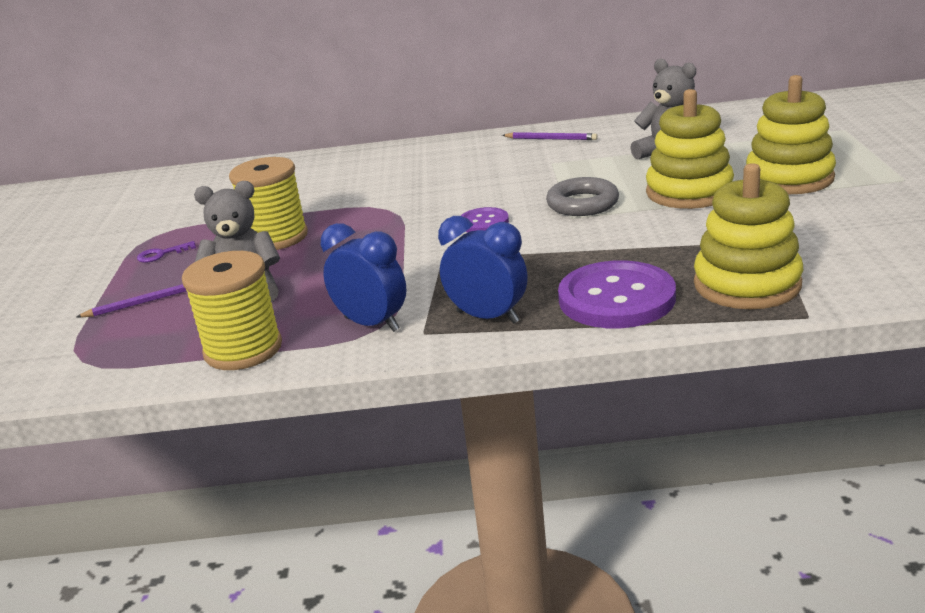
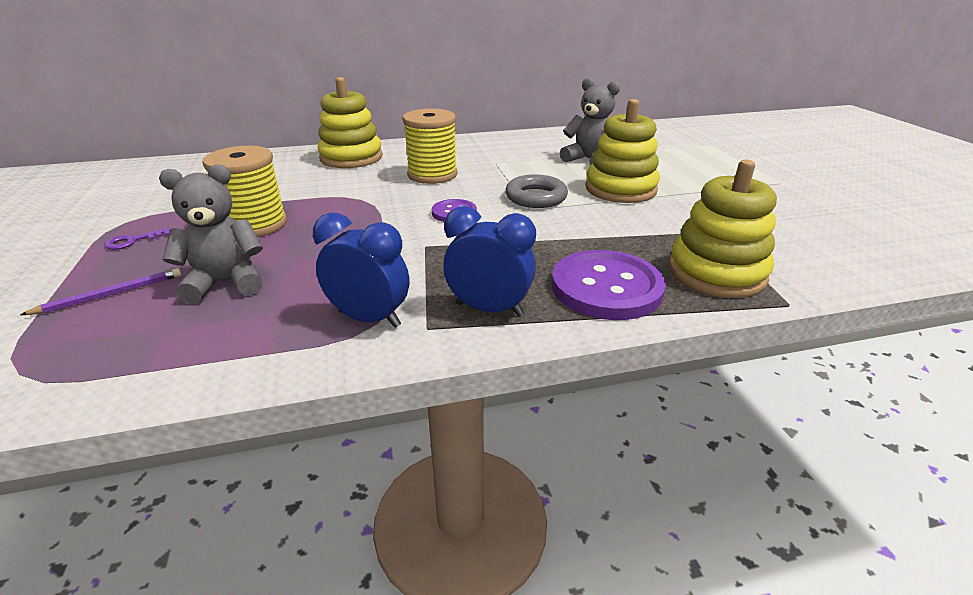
camera: 15 degrees left, 5 degrees up
(243, 350) = (225, 353): yellow spool -> yellow spool (432, 175)
(550, 139) = (487, 144): purple pencil -> none
(789, 178) = (693, 180): yellow stacking toy -> yellow stacking toy (351, 158)

